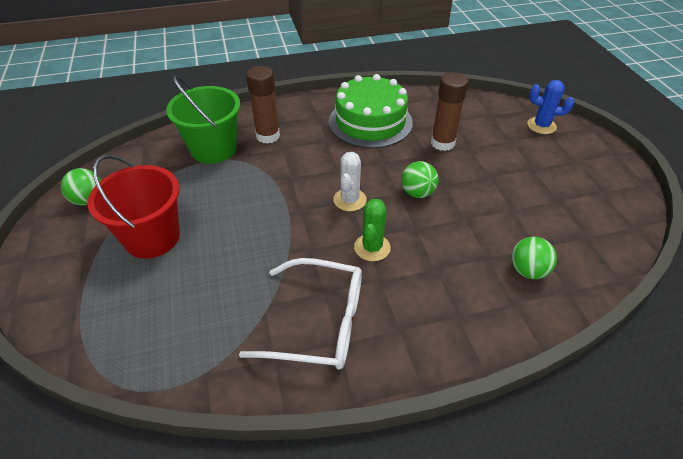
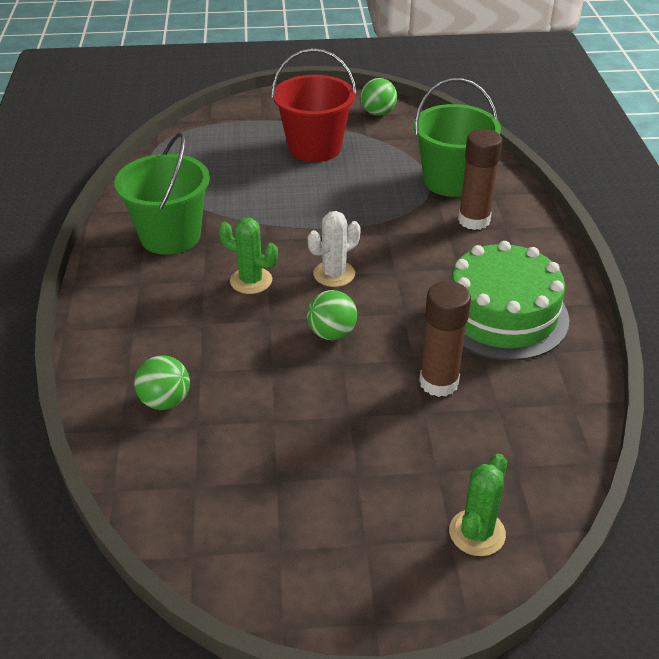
camera: 100 degrees right, 5 degrees down
(319, 323) = (170, 236): white glasses -> green bucket
(350, 200) = (334, 274): white cactus -> white cactus turned 60 degrees counterclockwise
(541, 126) = (477, 533): blue cactus -> green cactus

